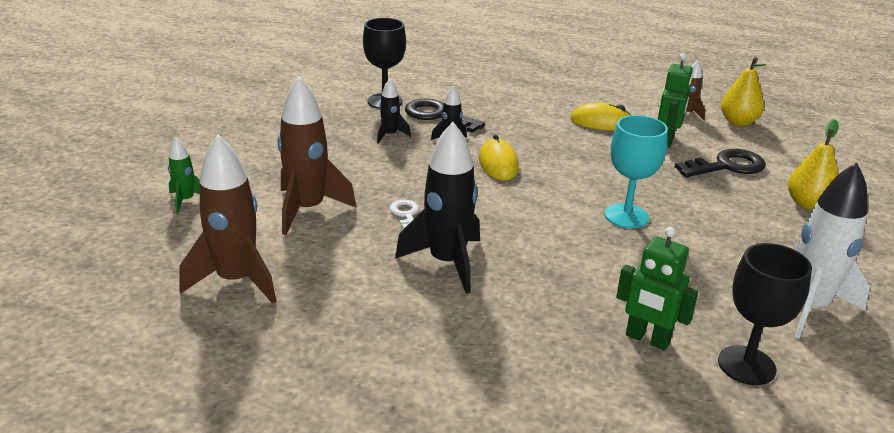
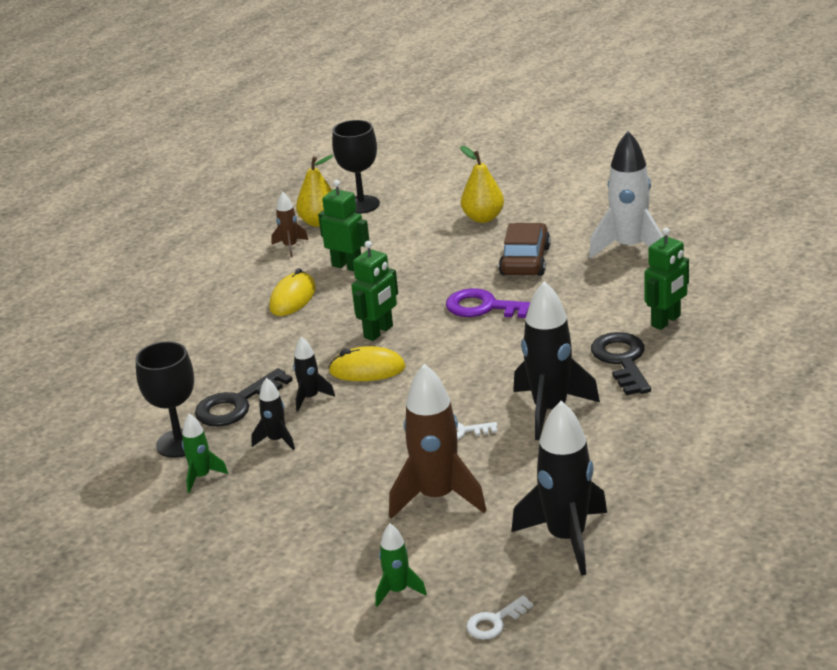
camera: 75 degrees left, 0 degrees up
(130, 247) = (494, 622): none -> white key
(236, 280) = (566, 538): brown rocket -> black rocket
(343, 113) = (202, 477): none -> green rocket
(561, 164) = (379, 332): none -> green robot
(626, 216) = (486, 307): turquoise goblet -> purple key
(727, 166) = (407, 243): black key -> black key (622, 360)
(732, 234) = (525, 261): none -> brown car
(746, 365) = (697, 285): black goblet -> black goblet (361, 205)

